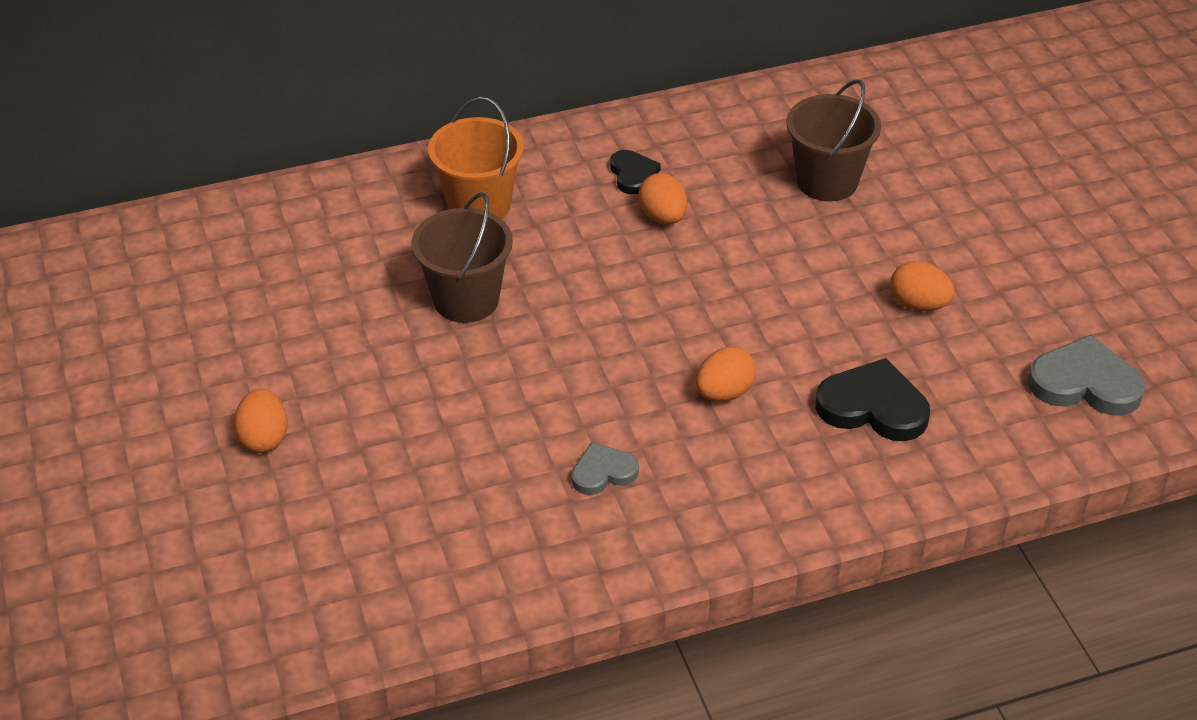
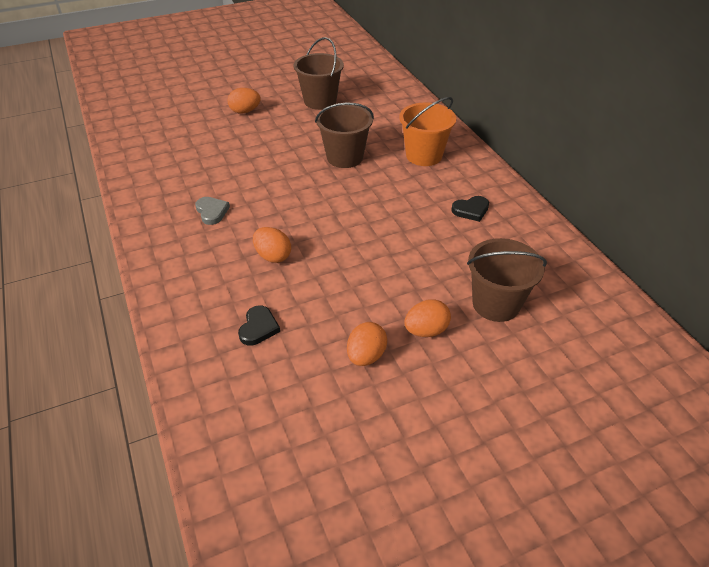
camera: 85 degrees right, 0 degrees up
(256, 324) = (320, 101): none -> brown bucket
(663, 217) = (432, 224): orange egg -> orange egg (426, 330)
(873, 407) = (258, 328): black heart -> black heart, size x0.59
(1084, 383) = (282, 467): grey heart -> none

